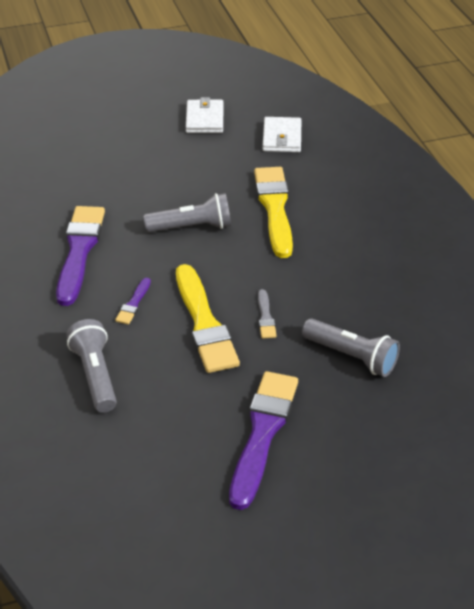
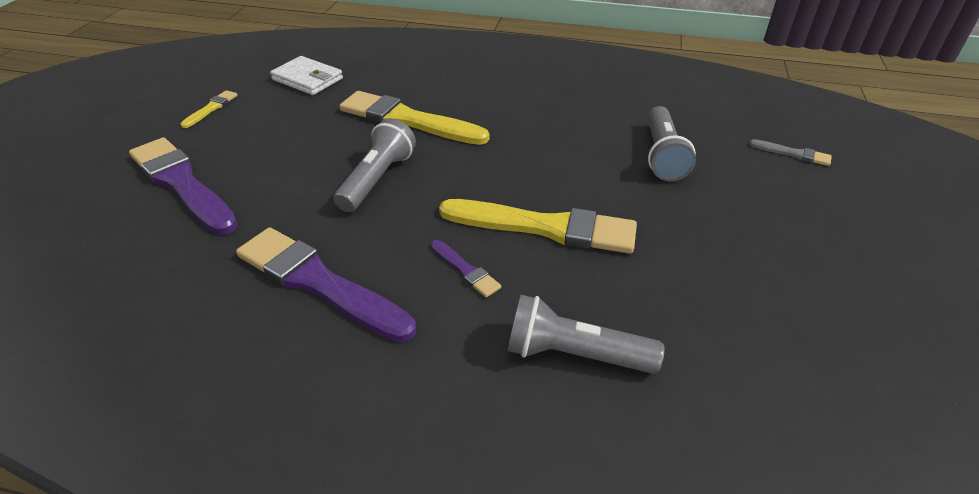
camera: 60 degrees left, 0 degrees up
(205, 119) = (211, 108): white wallet -> yellow brush
(262, 433) = (746, 249): purple brush -> purple brush (182, 184)
(265, 317) = (568, 183): grey brush -> grey brush (793, 154)
(351, 357) = (662, 155): grey flashlight -> grey flashlight turned 120 degrees clockwise

